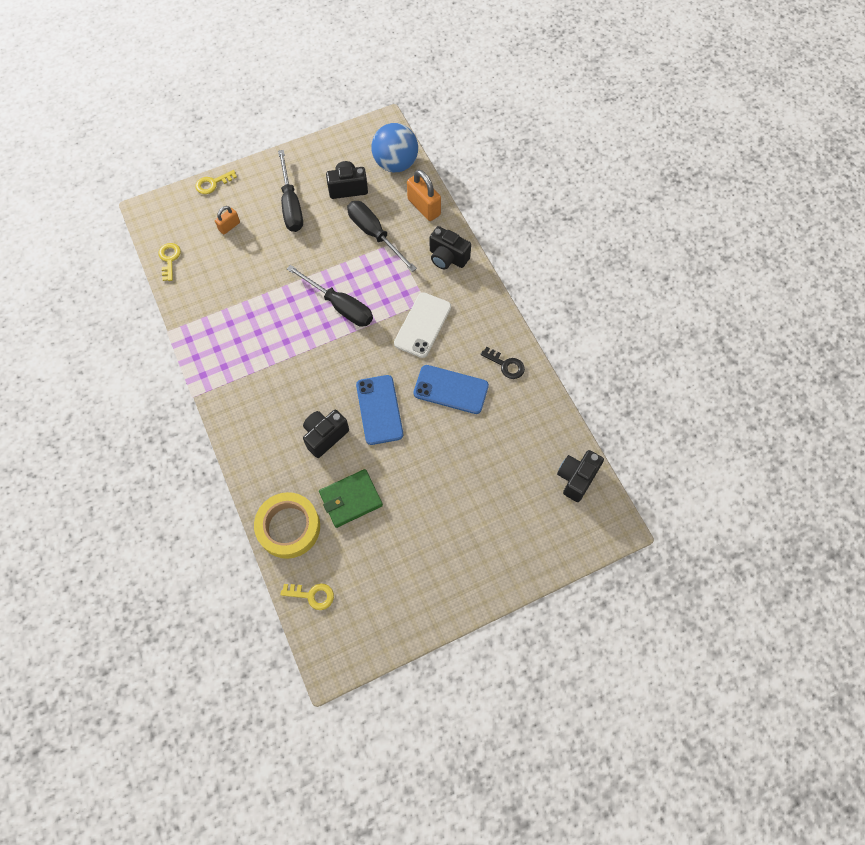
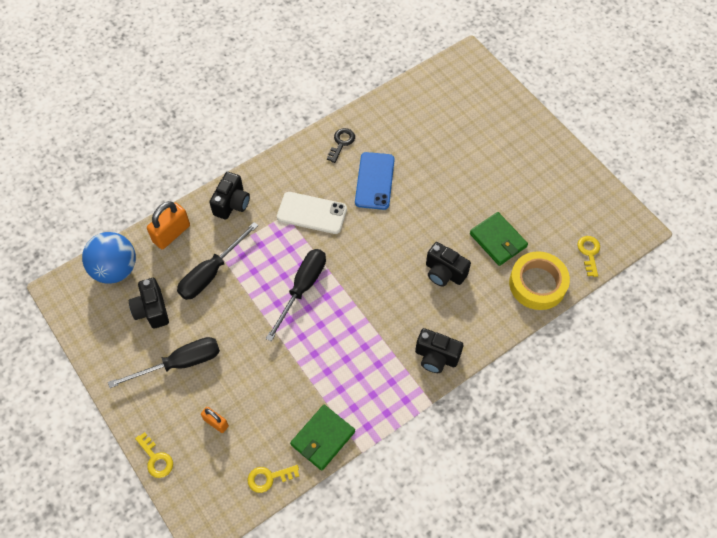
camera: 100 degrees left, 5 degrees down
(189, 303) = (322, 438): none -> green wallet
(379, 410) = (407, 233): blue phone -> none
(576, 478) = (435, 84): black camera -> black camera (436, 357)

